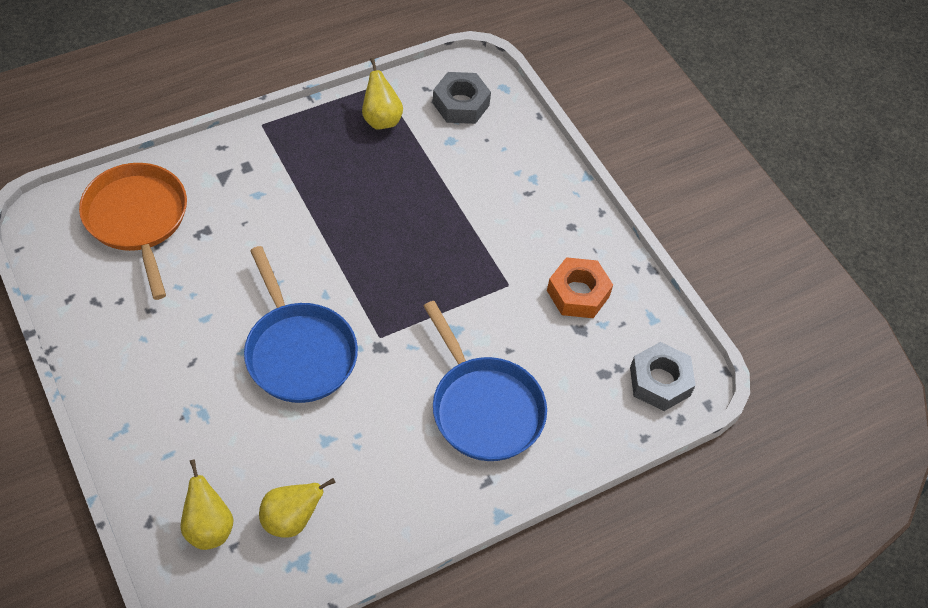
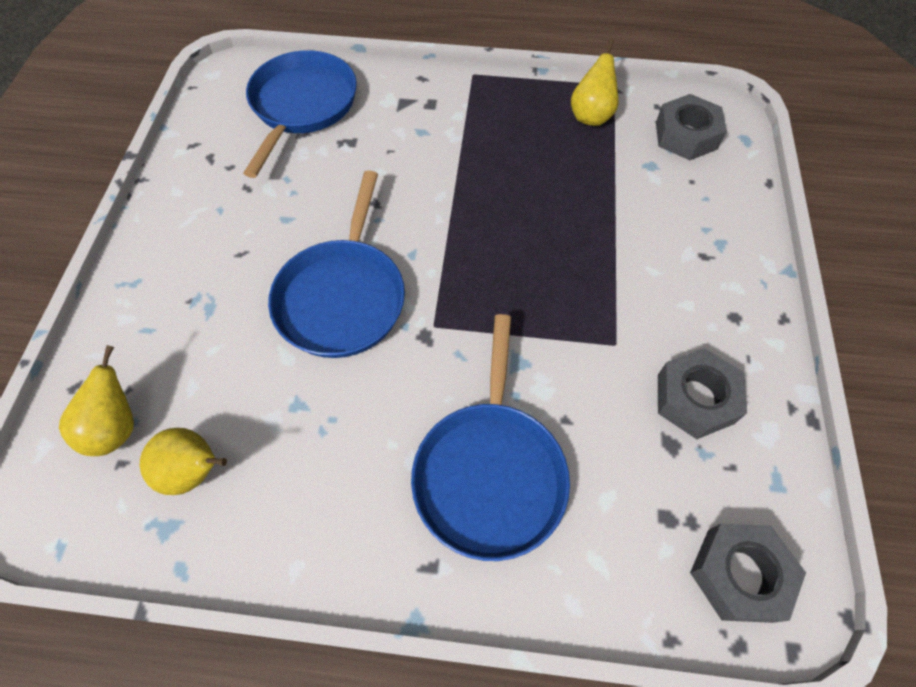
camera: 40 degrees right, 5 degrees up
(138, 219) = (302, 106): orange pan -> blue pan
(578, 293) = (695, 398): orange nut -> grey nut

